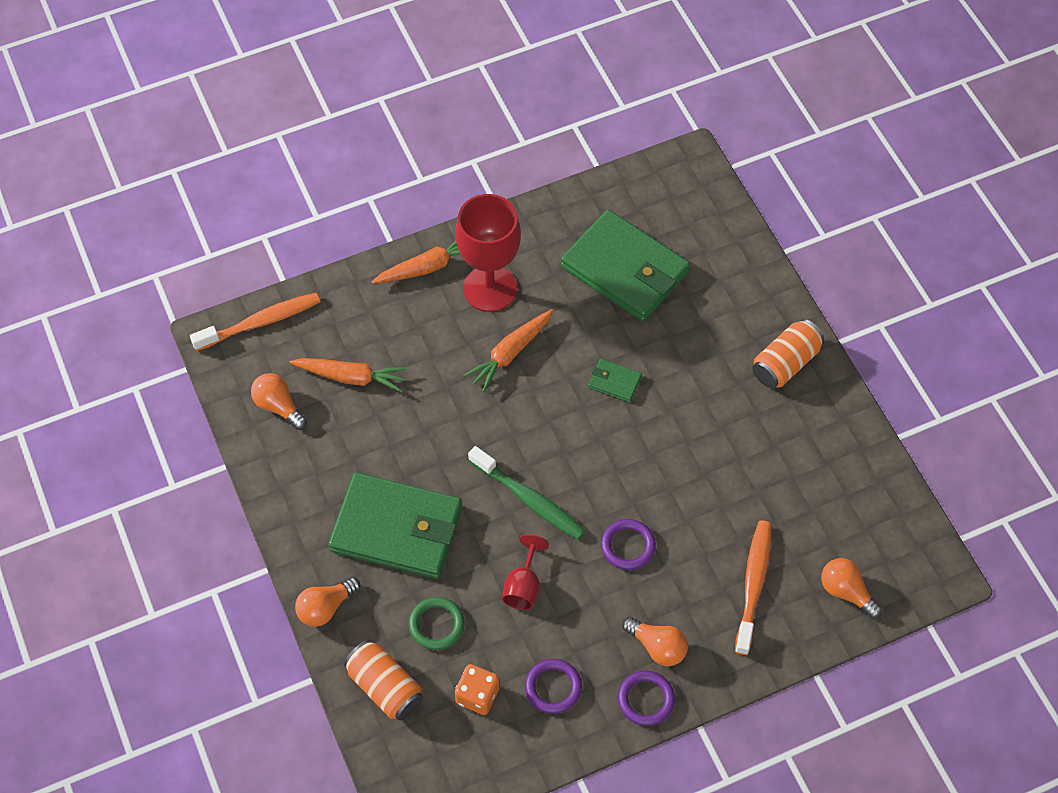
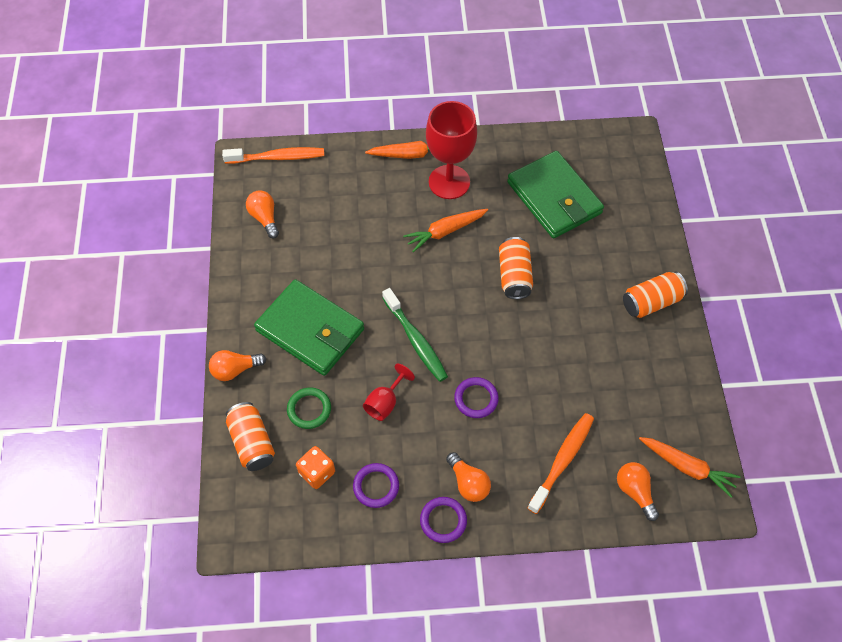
camera: 20 degrees right, 0 degrees up
(351, 377) = (324, 213): orange carrot -> orange carrot (687, 467)
(614, 382) = (514, 275): green wallet -> orange can

